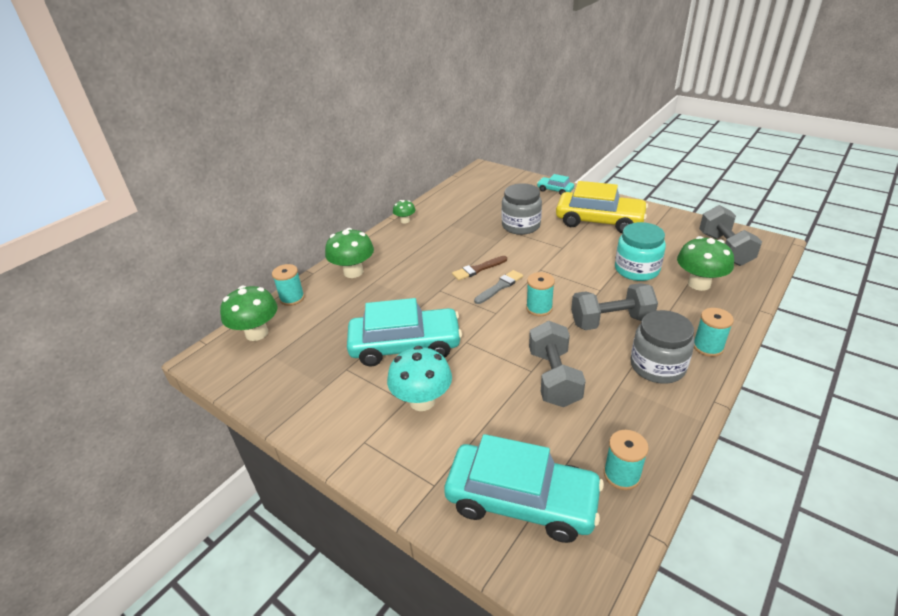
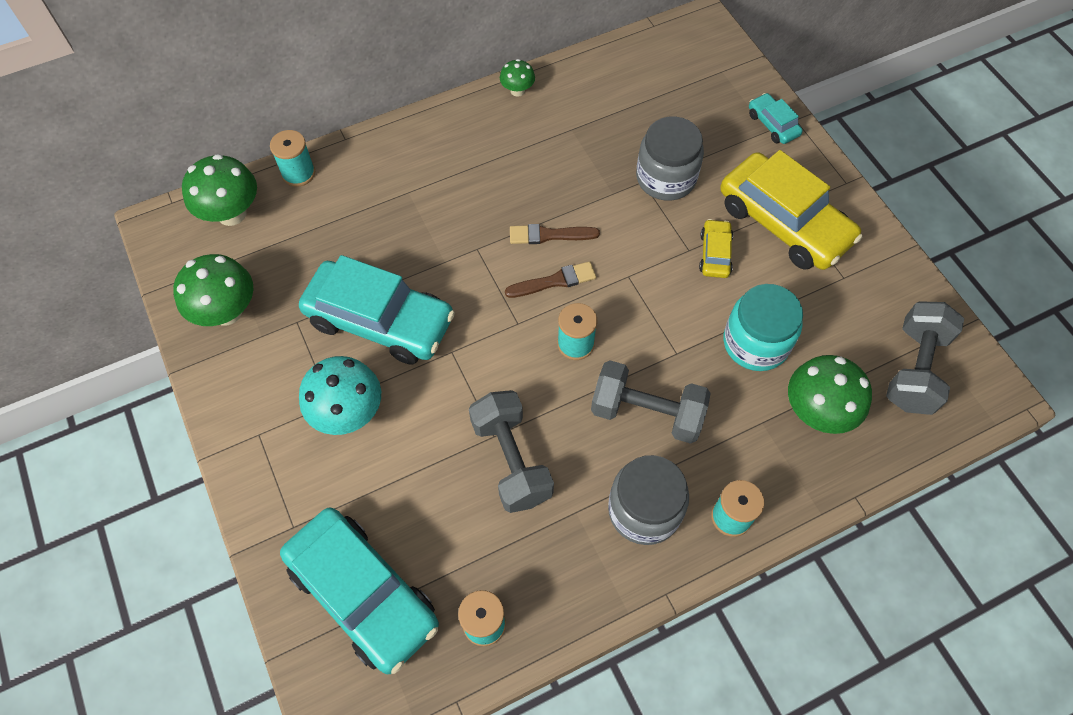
camera: 25 degrees right, 25 degrees up
(353, 272) = (394, 161): green mushroom -> green mushroom (226, 312)
(500, 287) = (554, 281): grey brush -> brown brush
(554, 378) = (511, 460): grey dumbbell -> grey dumbbell turned 45 degrees counterclockwise
(577, 244) = (715, 254): none -> yellow car

